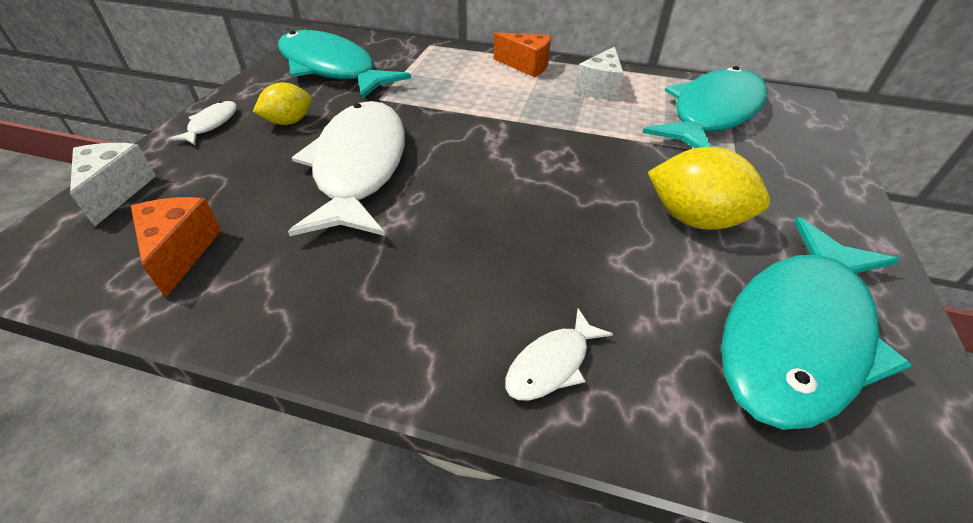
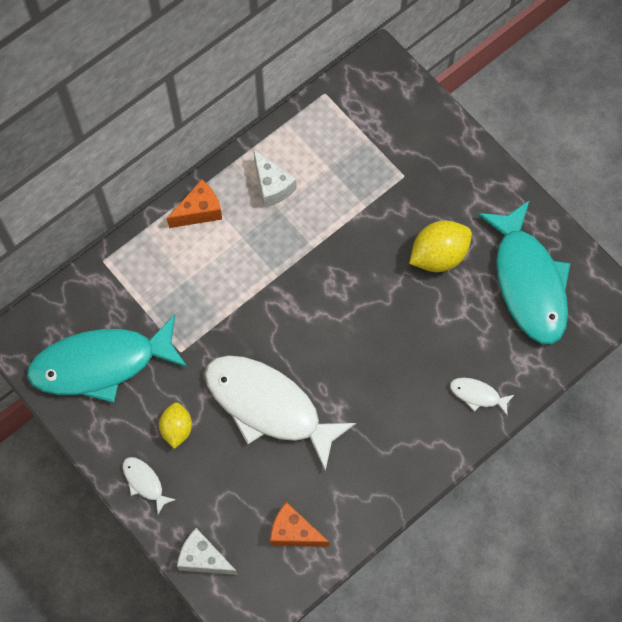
camera: 55 degrees left, 25 degrees up
(552, 364) = (477, 395): white fish -> white fish turned 120 degrees clockwise
(712, 114) = (354, 143): turquoise fish -> none

